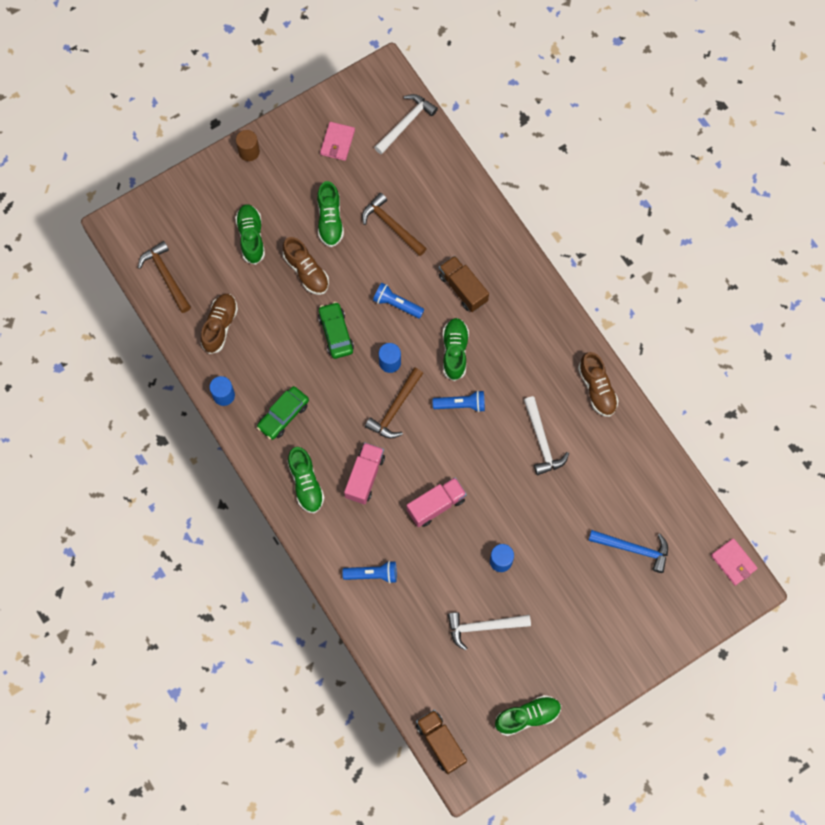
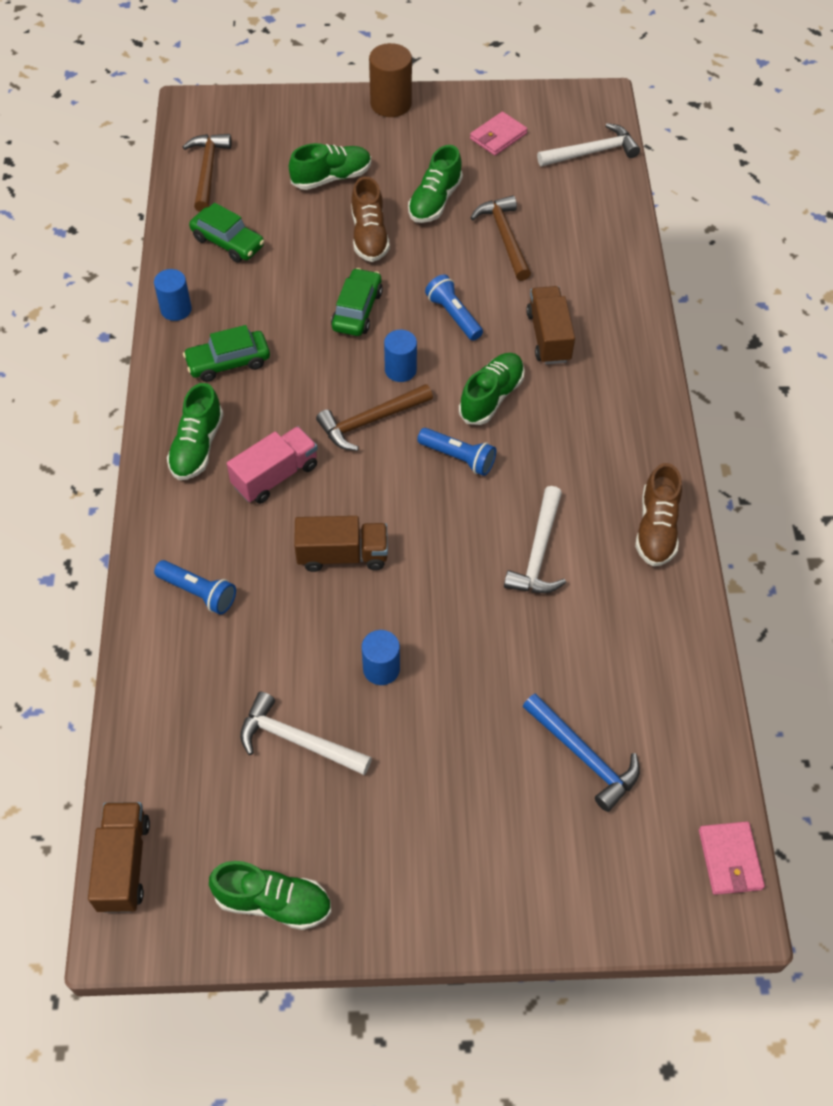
camera: 30 degrees right, 15 degrees down
(220, 326) = (228, 242): brown shoe -> green car
(249, 152) = (391, 104): brown cylinder -> brown cylinder, size x1.51
(251, 237) = (331, 178): green shoe -> green shoe turned 45 degrees clockwise
(436, 505) = (342, 555): pink truck -> brown truck

